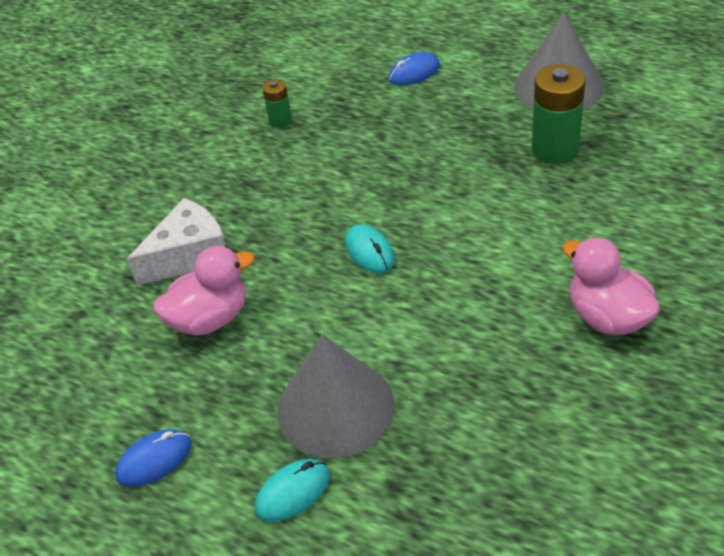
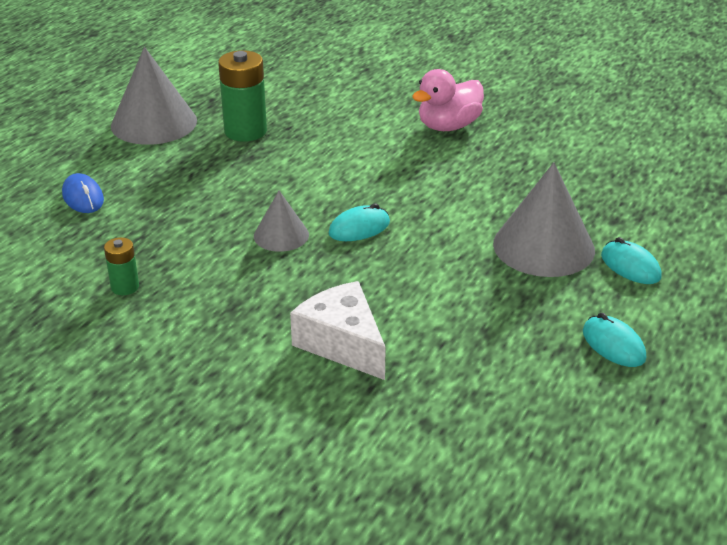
camera: 95 degrees left, 10 degrees down
(154, 460) = (613, 345): blue mouse -> turquoise mouse
(210, 319) = (439, 322): pink duck -> none
(356, 199) = (281, 235): none -> grey cone

